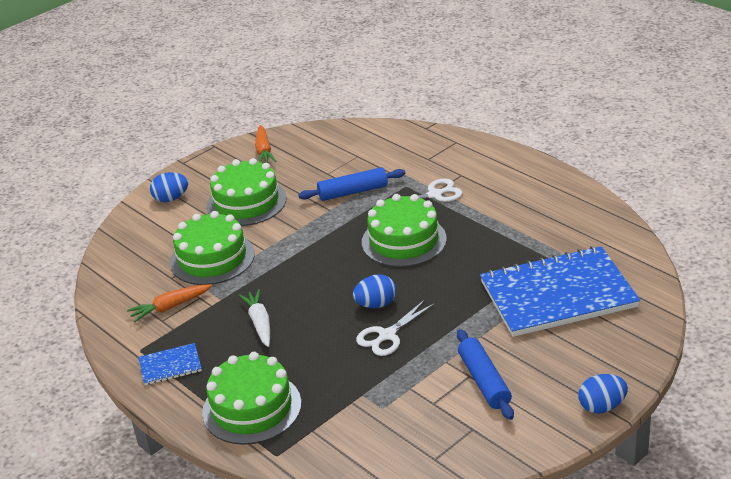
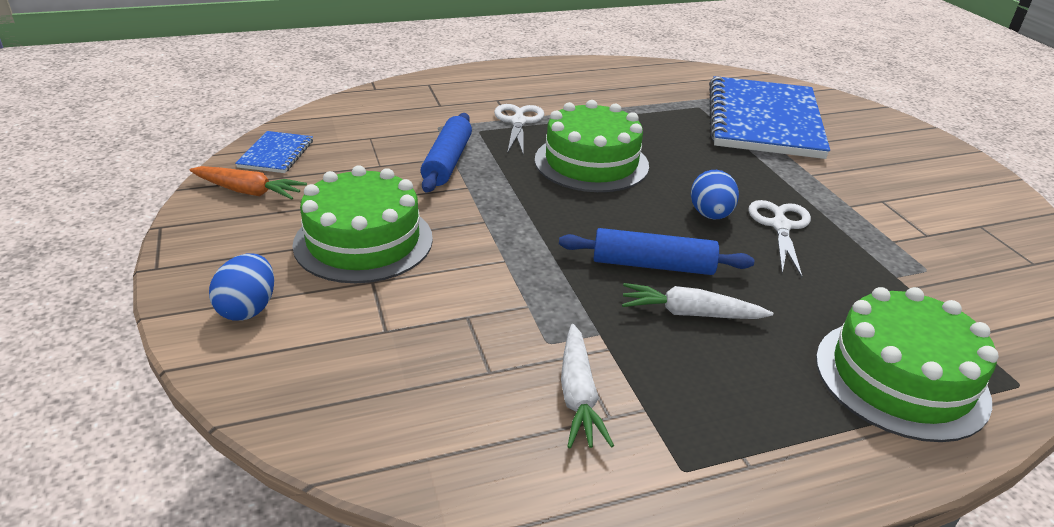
camera: 70 degrees left, 0 degrees up
(170, 307) = (578, 395): orange carrot -> white carrot
(170, 366) = (752, 441): blue notebook -> blue notebook (276, 154)
(212, 258) = (478, 312): green cake -> none
(387, 335) = (780, 226): white scissors -> white scissors turned 150 degrees counterclockwise
(484, 381) = (896, 195): blue rolling pin -> blue rolling pin (652, 265)
(602, 406) = (956, 154): blue egg -> none

